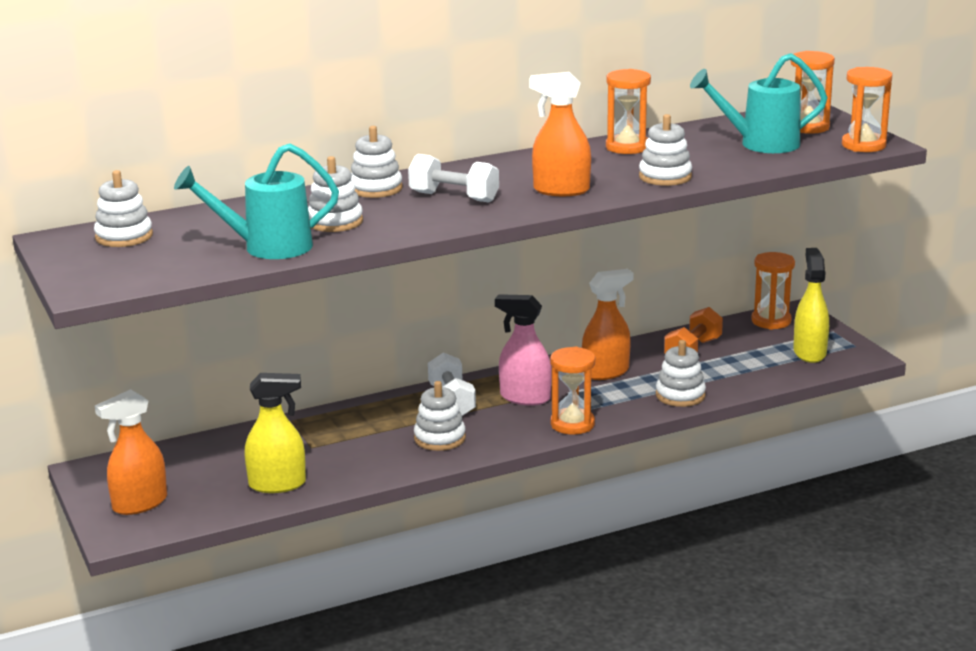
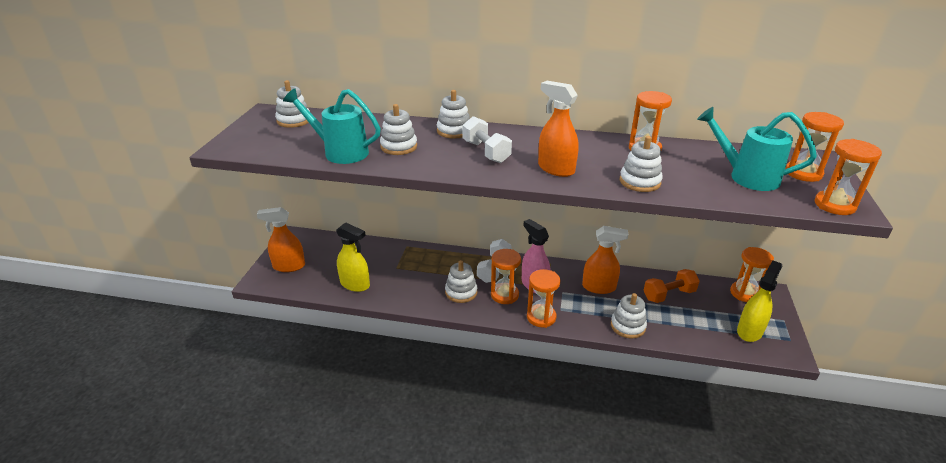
camera: 35 degrees right, 10 degrees up
(500, 420) = (504, 295): none -> orange hourglass

